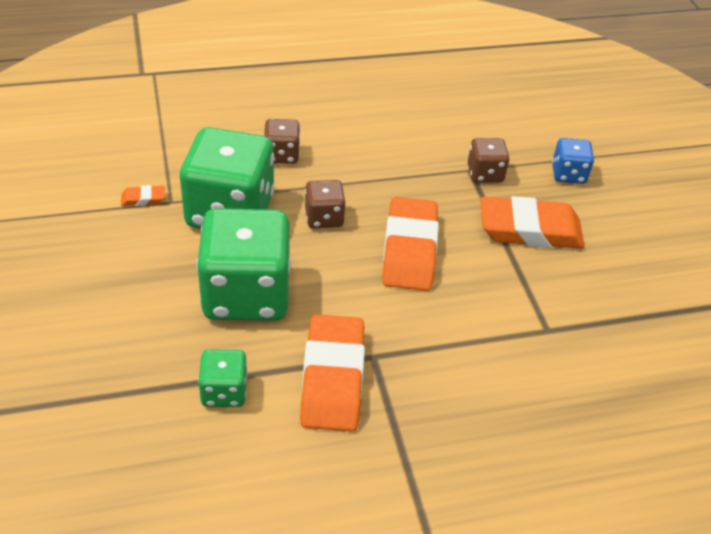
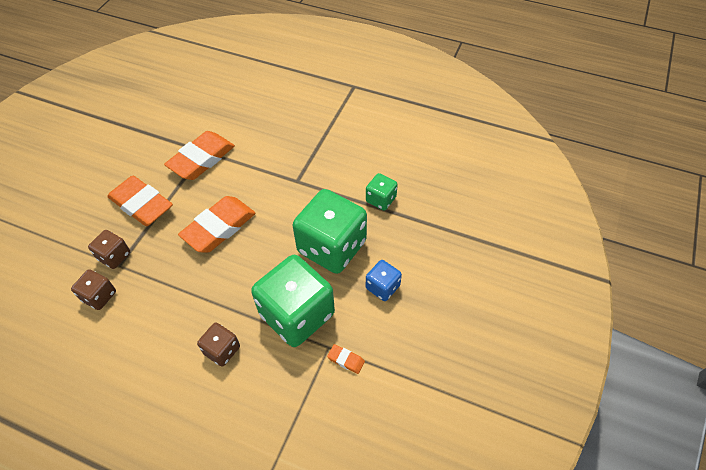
camera: 140 degrees left, 10 degrees up
(324, 218) = (244, 277): brown dice -> brown dice (99, 296)
(333, 378) = (325, 180): orange eraser -> orange eraser (201, 159)
(568, 174) = (69, 228): blue dice -> blue dice (382, 287)

